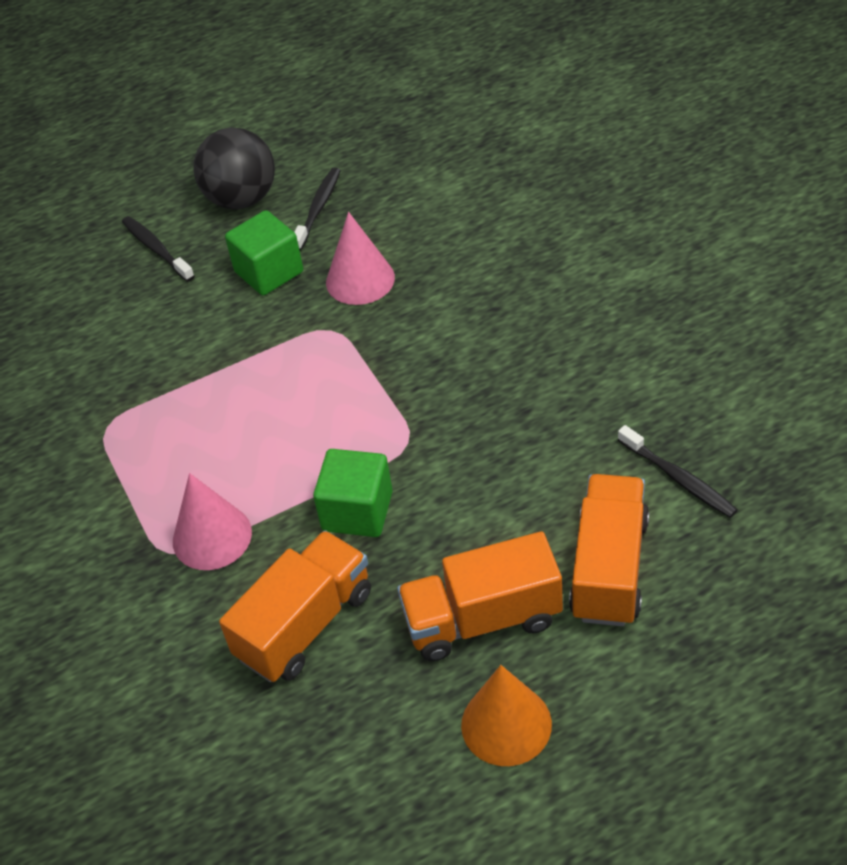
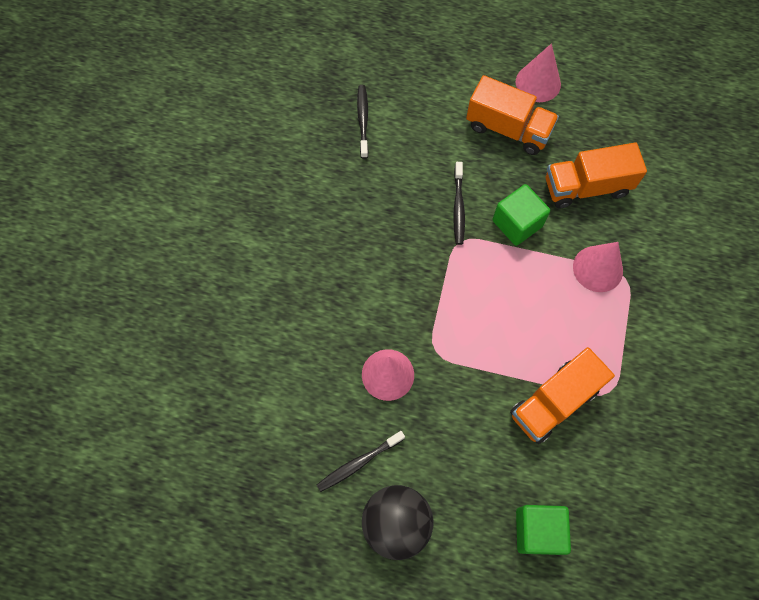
camera: 145 degrees left, 20 degrees up
(156, 249) = (485, 526): black toothbrush -> black toothbrush (458, 207)
(269, 272) = (433, 433): green cube -> green cube (537, 531)
(506, 724) = (538, 83): orange cone -> pink cone
(609, 568) = (435, 107): orange truck -> orange truck (554, 402)

